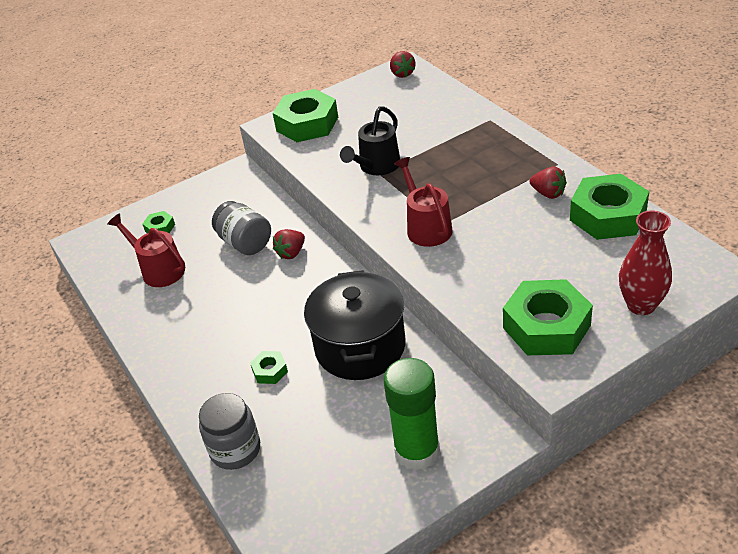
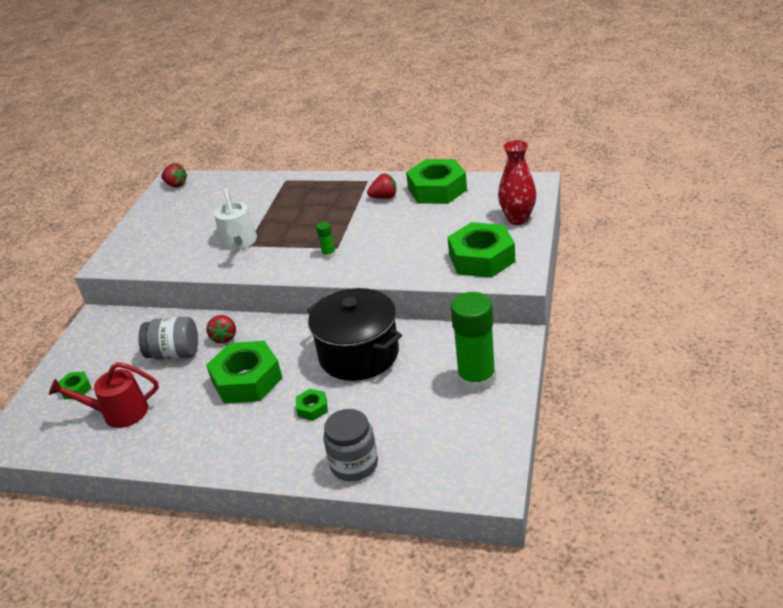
camera: 45 degrees left, 5 degrees down
(307, 124) = (139, 247): green nut -> green nut (247, 380)
(376, 167) = (239, 243): black watering can -> white watering can
(426, 227) = (328, 254): red watering can -> green glue stick

